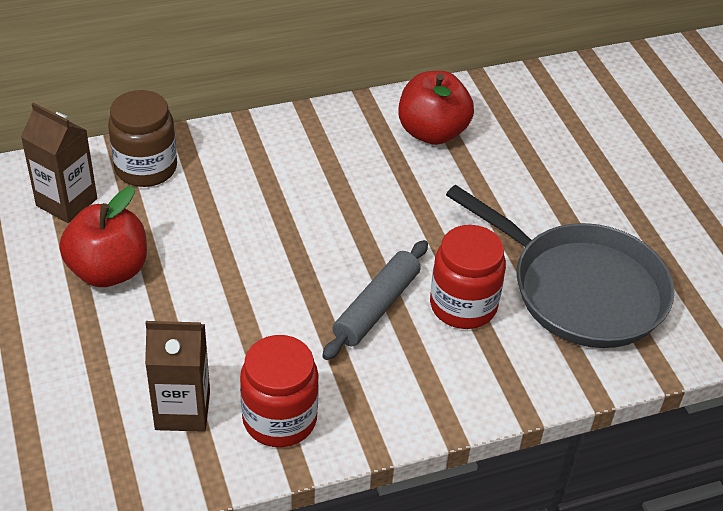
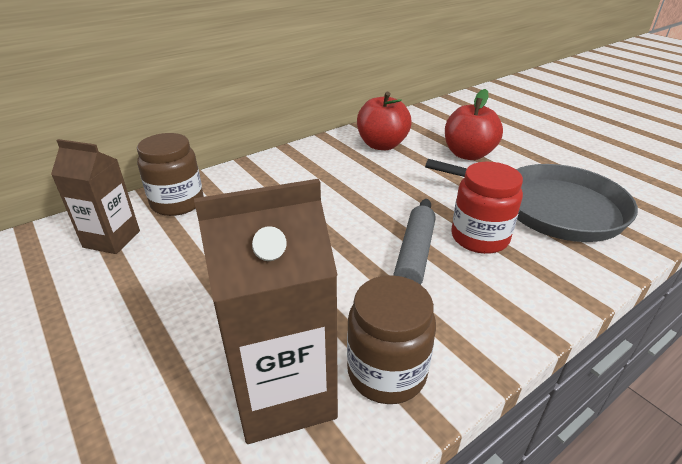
camera: 15 degrees left, 10 degrees down
(108, 270) = (164, 282): red apple -> red apple (468, 154)
(182, 410) = (283, 393): brown carton -> brown carton, size x1.57
(279, 419) = (386, 372): red jar -> brown jar

